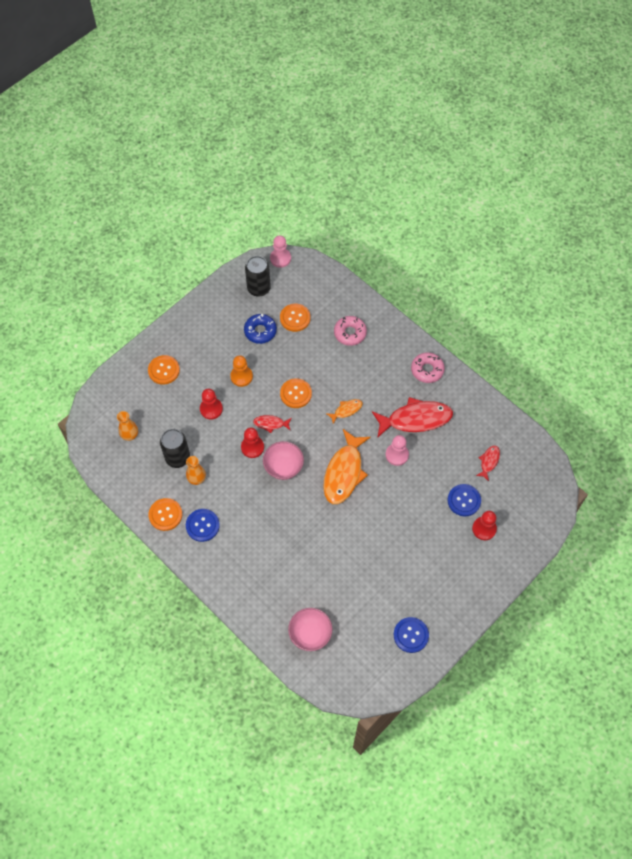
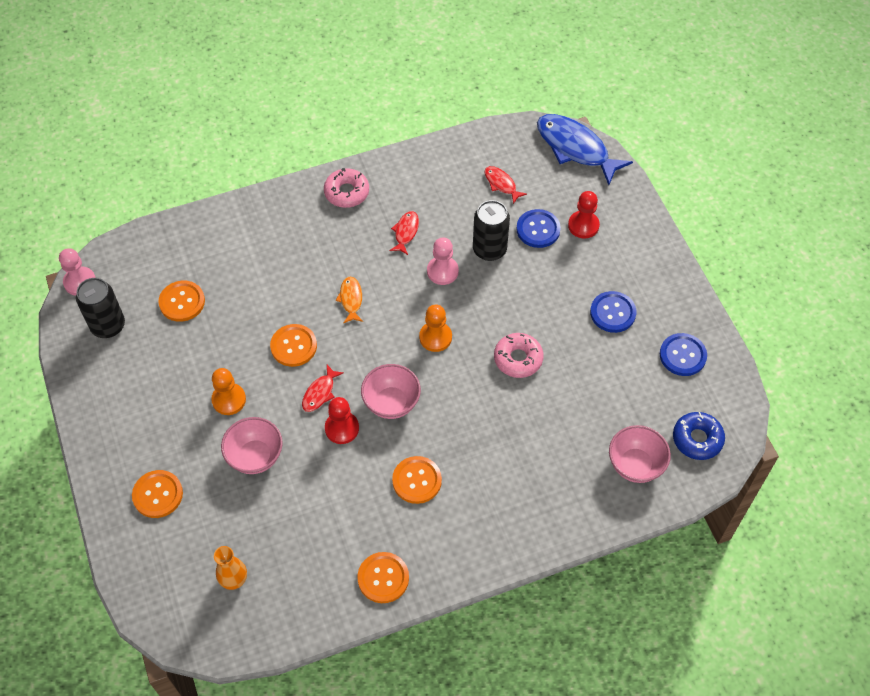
camera: 65 degrees left, 5 degrees down
(177, 458) = (305, 528): black can -> black can (489, 249)
(197, 479) = (351, 516): orange vase -> none
(202, 525) = (423, 535): blue button -> blue button (612, 313)
(211, 409) = (255, 457): red pawn -> pink bowl
(237, 505) = (417, 480): none -> orange button
(260, 331) = (174, 350): blue donut -> blue donut (697, 439)
(344, 472) = (435, 337): orange fish -> orange pawn
(350, 333) = (244, 250): pink donut -> pink donut (518, 359)
(415, 419) = (406, 232): red fish -> red fish, size x0.48
(549, 497) = (575, 148): none -> blue fish

